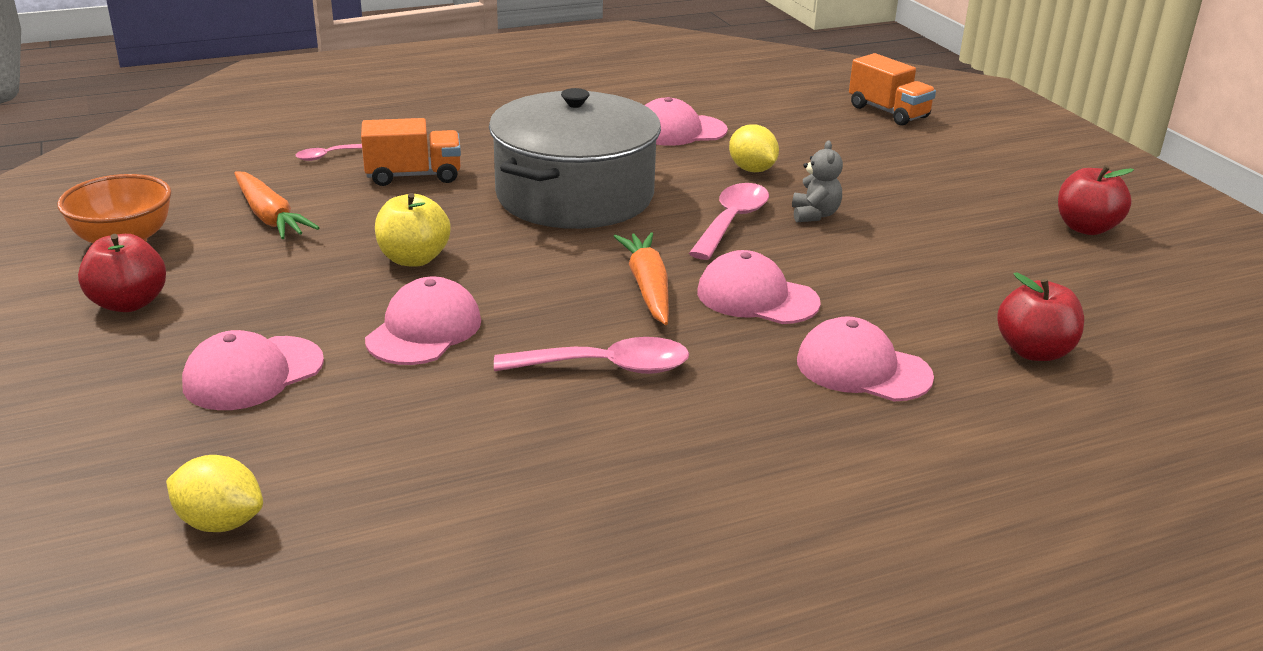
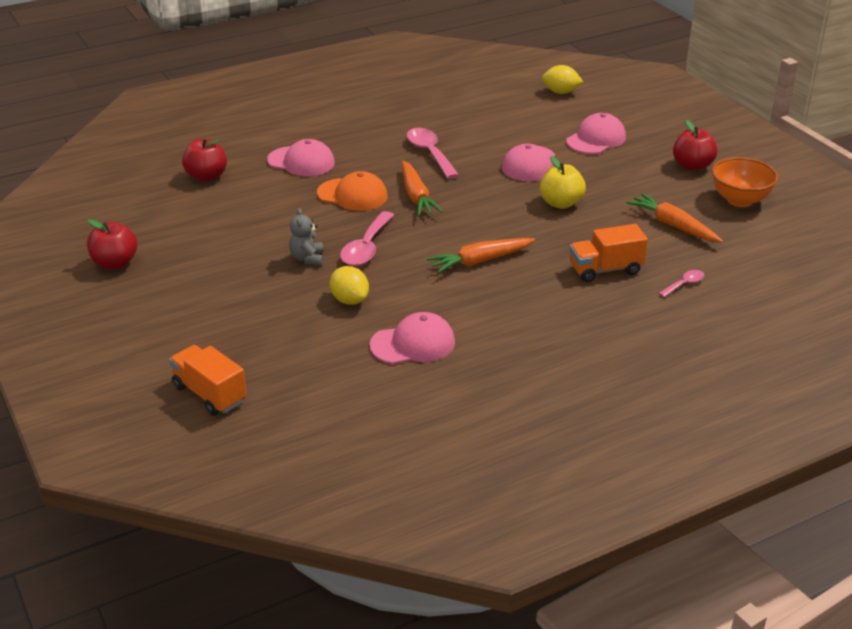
camera: 175 degrees right, 5 degrees up
(575, 196) = (480, 261): grey pot -> orange carrot
(606, 367) = (430, 153): pink spoon -> pink spoon turned 75 degrees clockwise
(757, 297) = (352, 195): pink cap -> orange cap

